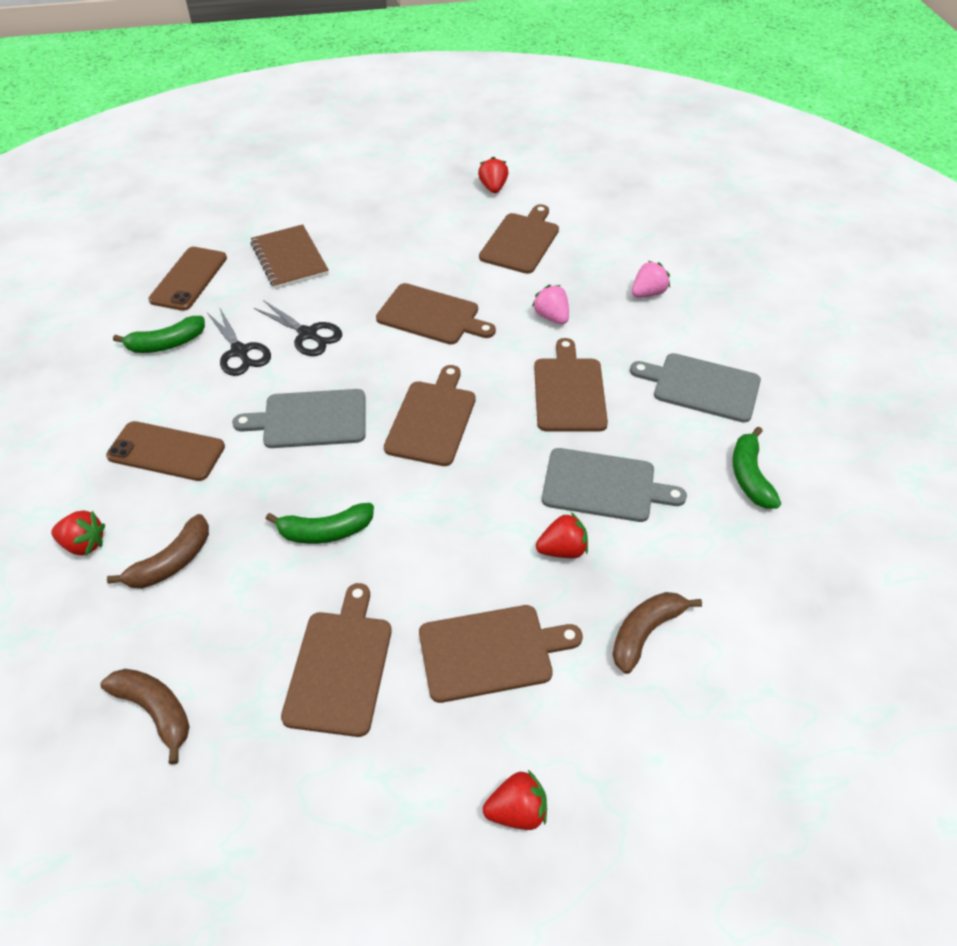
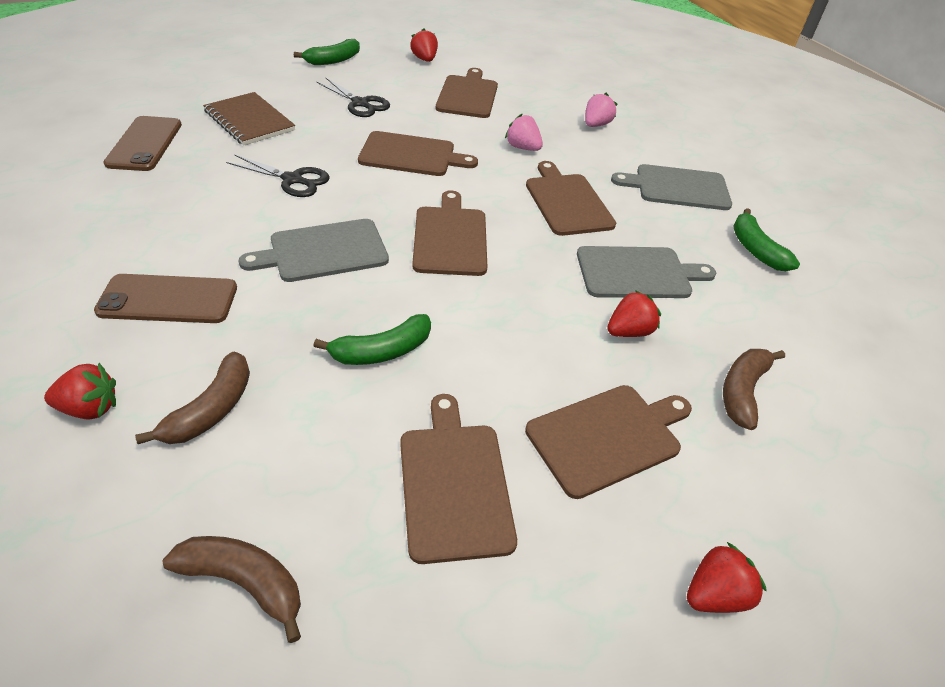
camera: 20 degrees left, 5 degrees down
(167, 344) = (137, 201): green banana -> green banana (333, 60)
(240, 352) = (224, 200): black scissors -> black scissors (360, 103)

